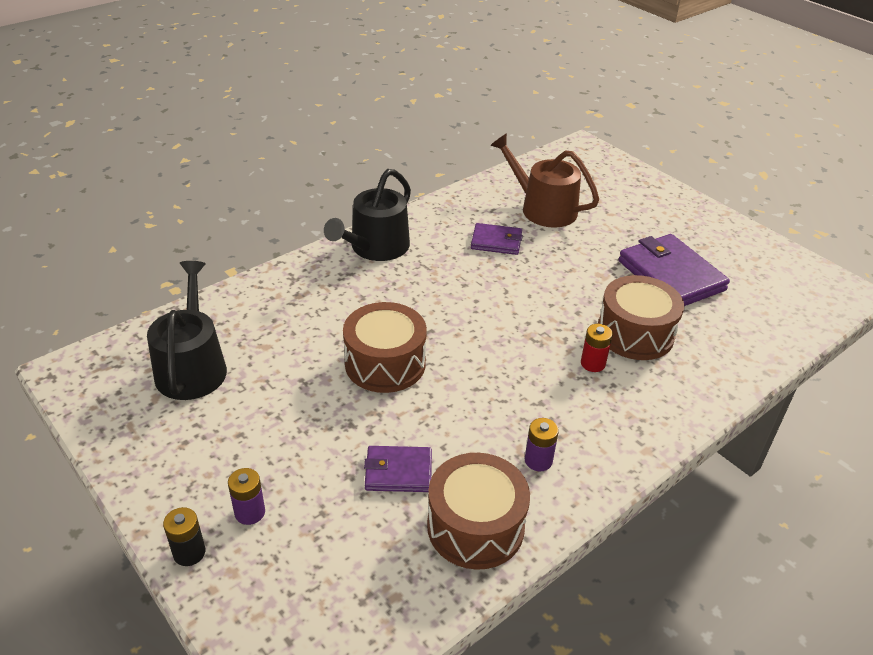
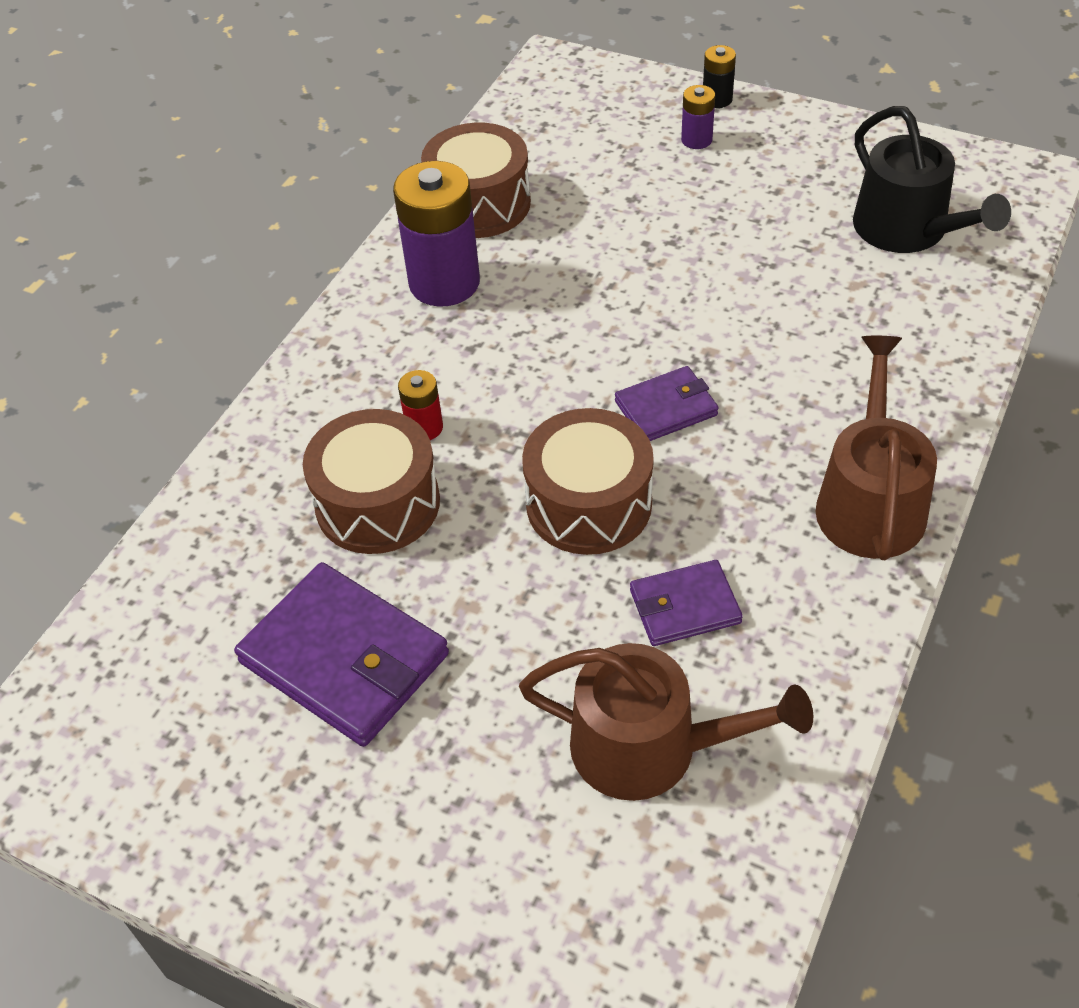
camera: 160 degrees right, 10 degrees up
(375, 248) = (870, 501): black watering can -> brown watering can
(385, 363) = (692, 321): brown drum -> brown drum (589, 503)
(398, 472) = (586, 219): purple wallet -> purple wallet (666, 408)
(538, 460) = (444, 283): purple battery -> purple battery, size x2.10

